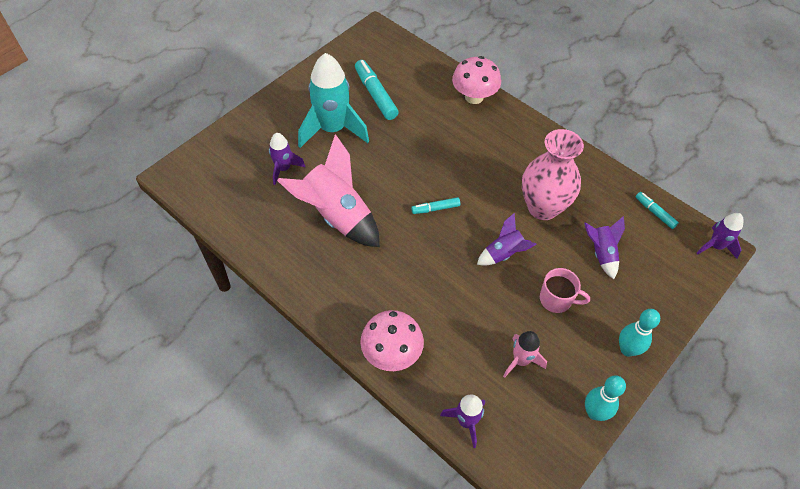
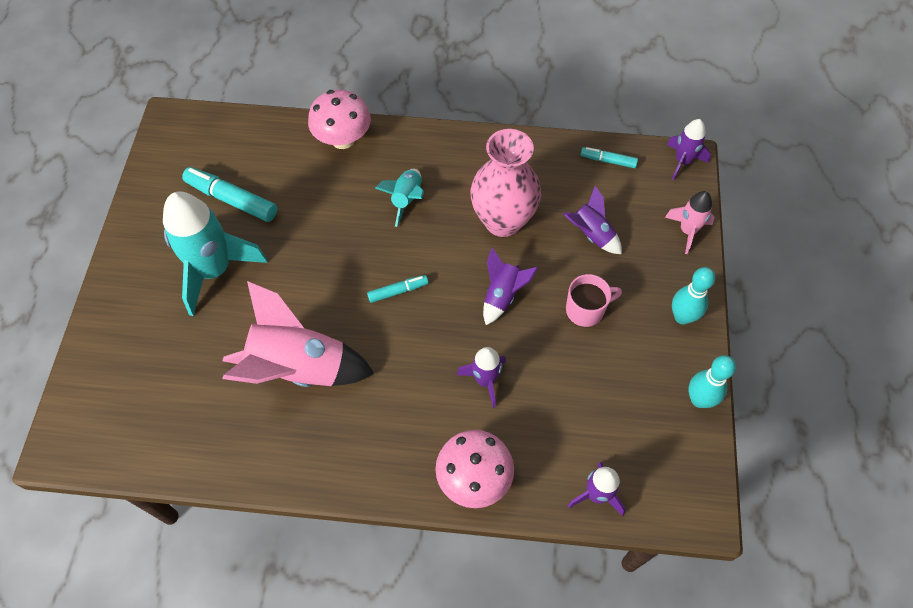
camera: 35 degrees left, 5 degrees up
(283, 169) = (194, 353): purple rocket -> purple rocket (485, 380)
(435, 208) = (398, 291): turquoise marker -> turquoise marker turned 150 degrees counterclockwise
(486, 156) = (406, 200): none -> turquoise rocket
(521, 361) = (599, 396): pink rocket -> pink rocket (687, 231)

